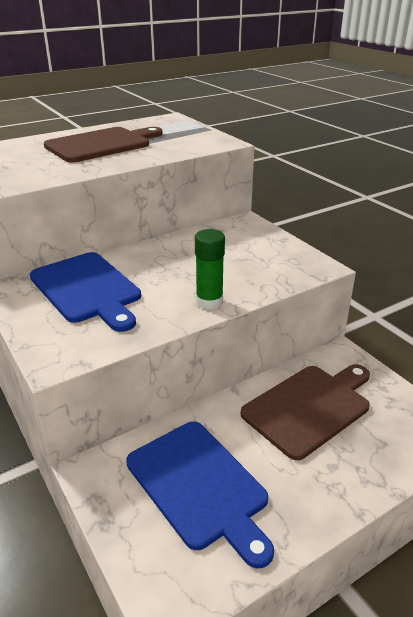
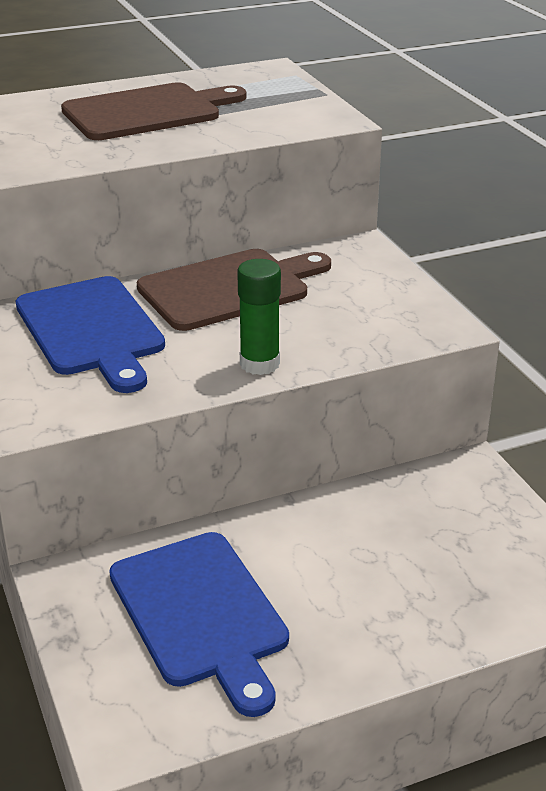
camera: 10 degrees right, 0 degrees up
(309, 407) = (391, 535): brown cutting board -> brown cutting board (229, 288)

